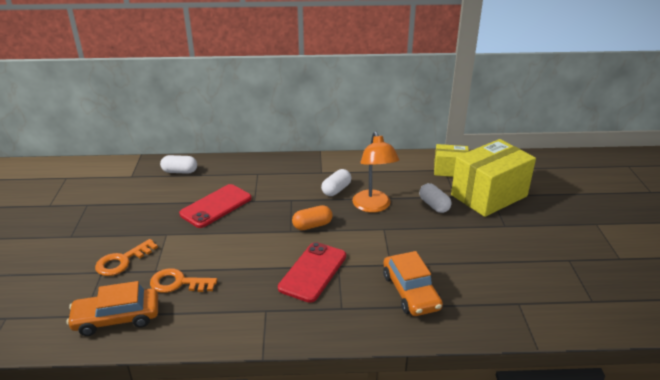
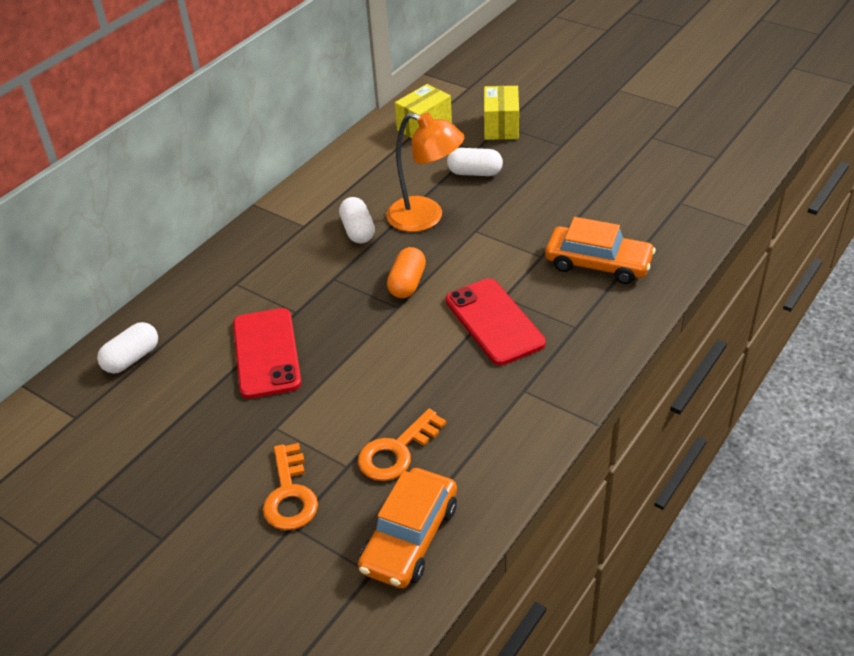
camera: 50 degrees left, 10 degrees up
(489, 195) = (501, 126): yellow box -> yellow box, size x0.54

